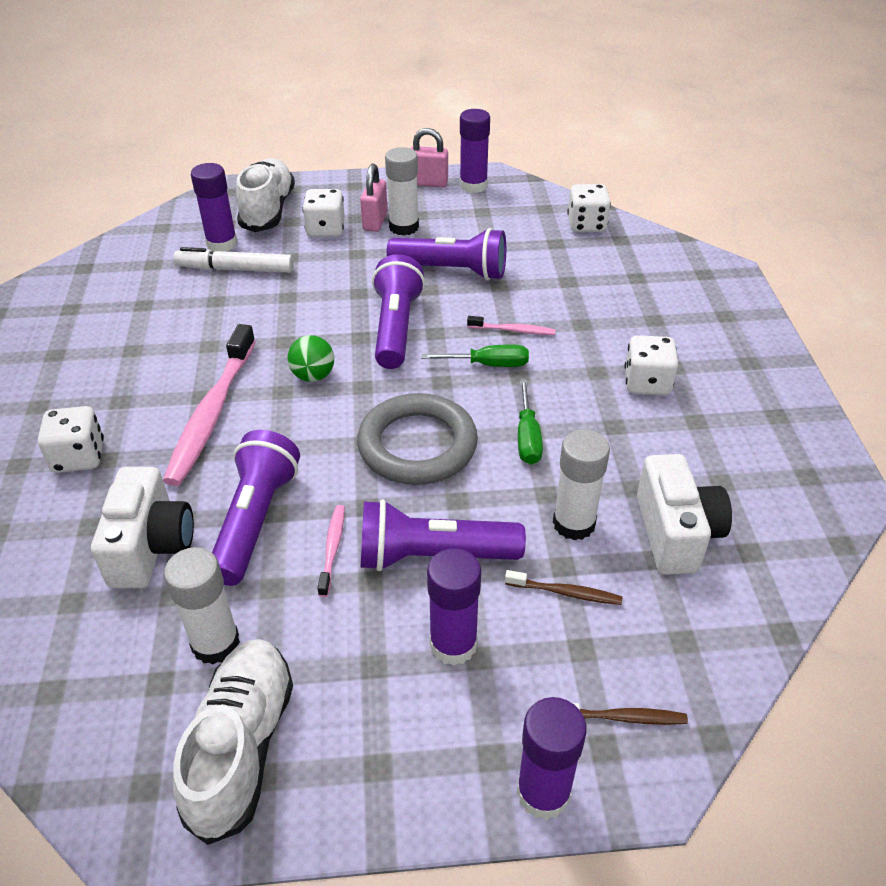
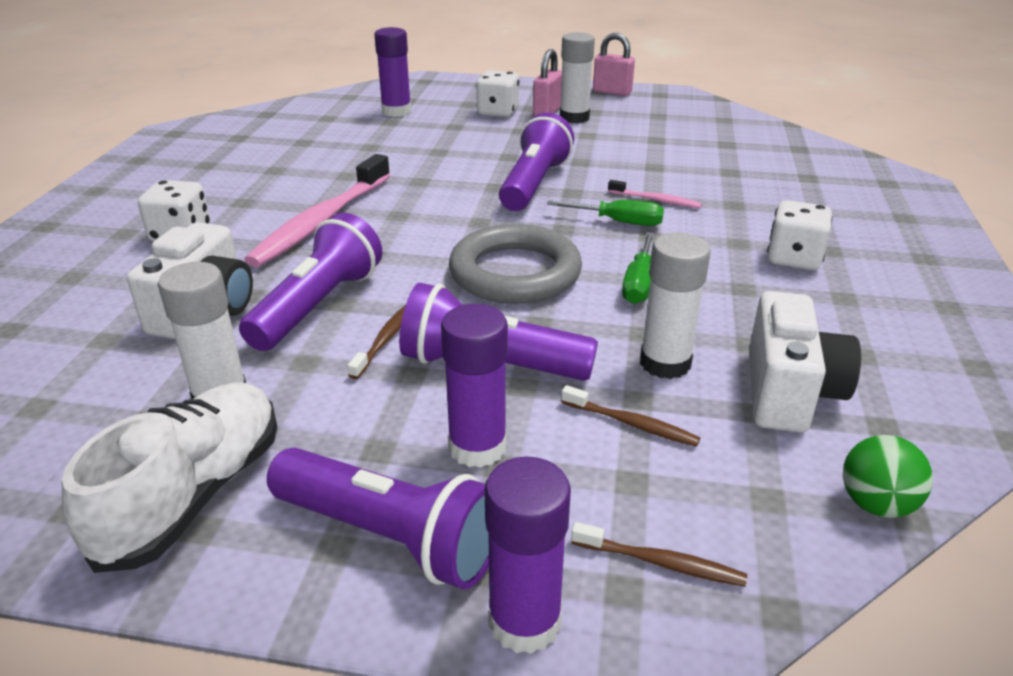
camera: 15 degrees right, 10 degrees down
(235, 269) = (399, 128): white marker -> none
(268, 210) = (450, 95): white shoe -> none
(313, 376) = (434, 208): green ball -> green ball (876, 504)
(332, 548) = (384, 341): pink toothbrush -> brown toothbrush
(452, 271) = (609, 151): purple flashlight -> purple flashlight (391, 537)
(473, 186) = (656, 98): purple glue stick -> none
(586, 225) = (764, 134): white dice -> none

